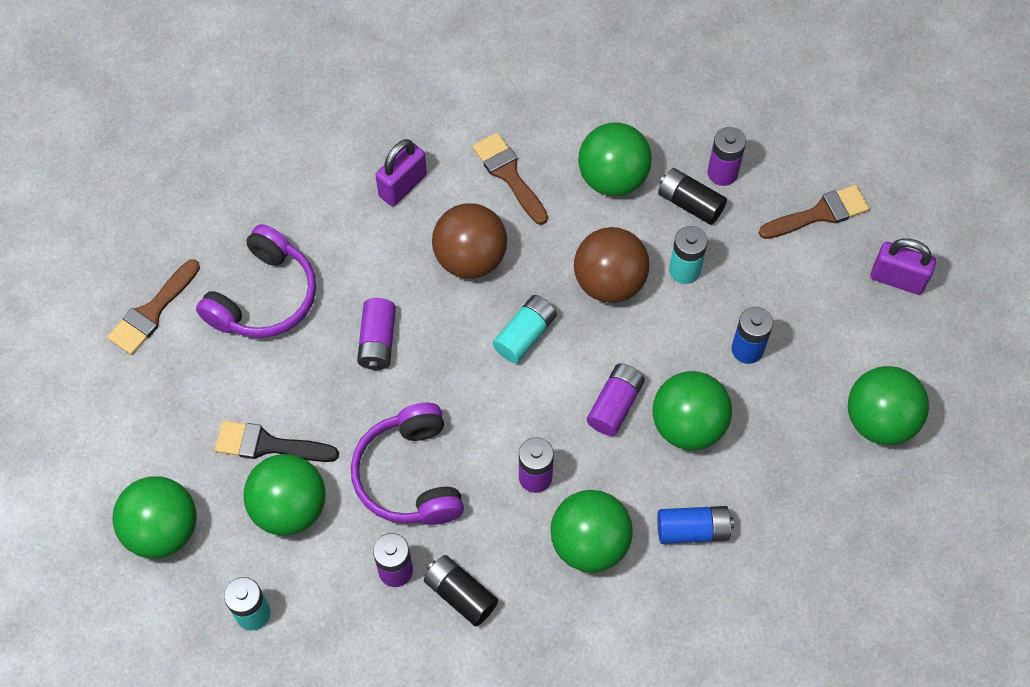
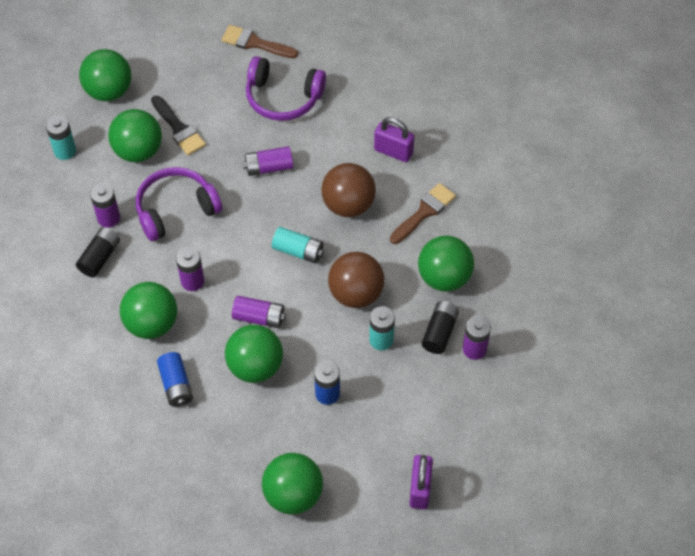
camera: 75 degrees right, 5 degrees down
(269, 445) = (178, 128): black brush -> black brush turned 150 degrees clockwise
(819, 214) = (461, 423): brown brush -> none

